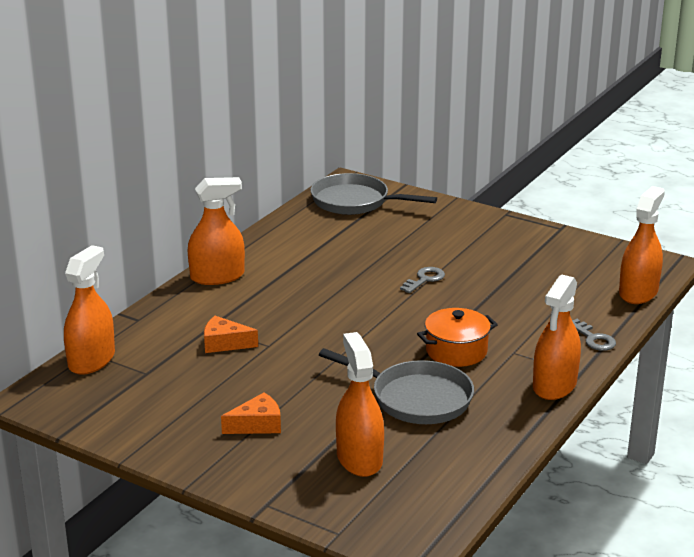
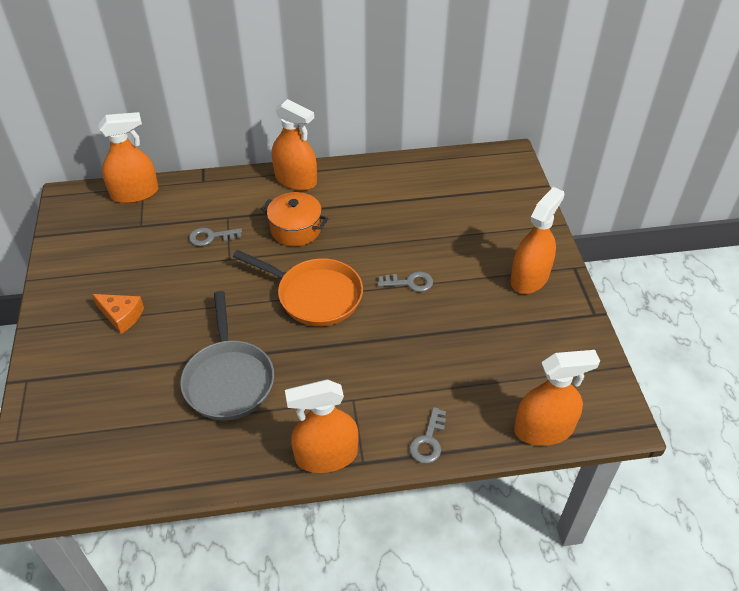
camera: 50 degrees right, 20 degrees up
(224, 343) = (211, 237): orange cheese -> grey key
(355, 202) = (483, 177): grey pan -> none
(359, 458) = (120, 395): orange spray bottle -> orange spray bottle (529, 278)
(377, 324) = (315, 295): none -> orange pan
(456, 351) = (320, 363): orange pot -> orange pot (296, 229)

